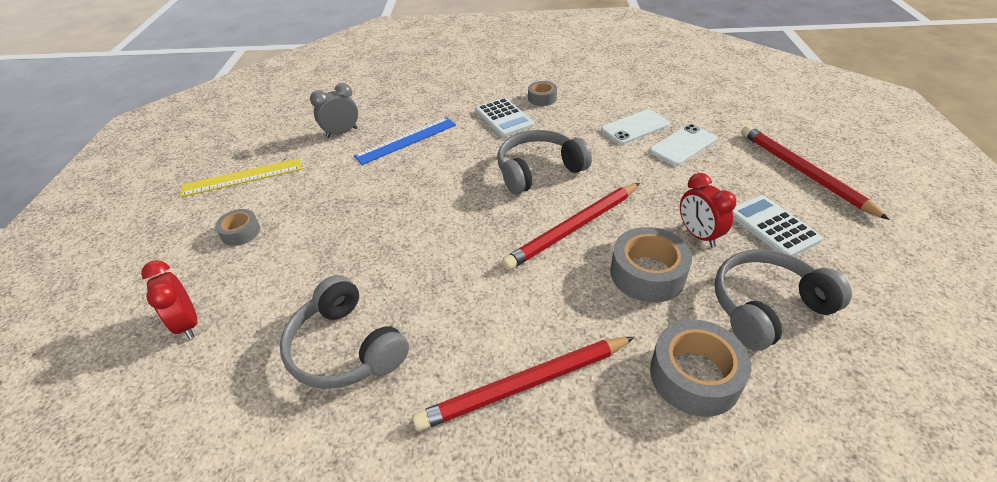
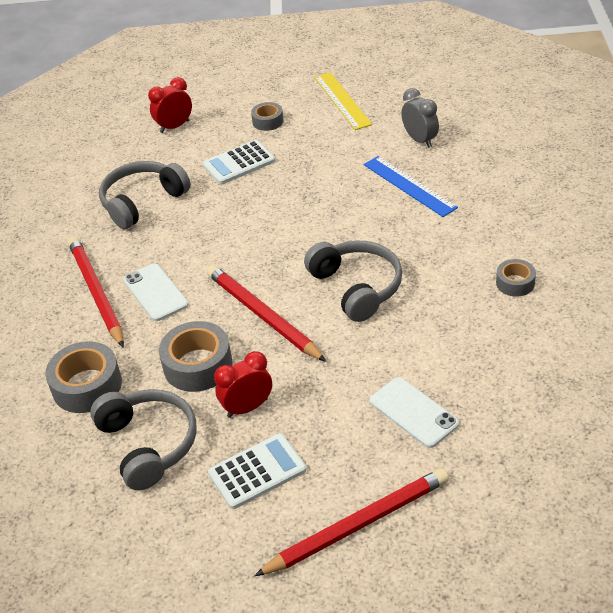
camera: 90 degrees right, 0 degrees up
(504, 118) = (462, 253): white calculator -> white calculator (239, 163)
(635, 127) = (452, 369): white phone -> white phone (155, 292)

